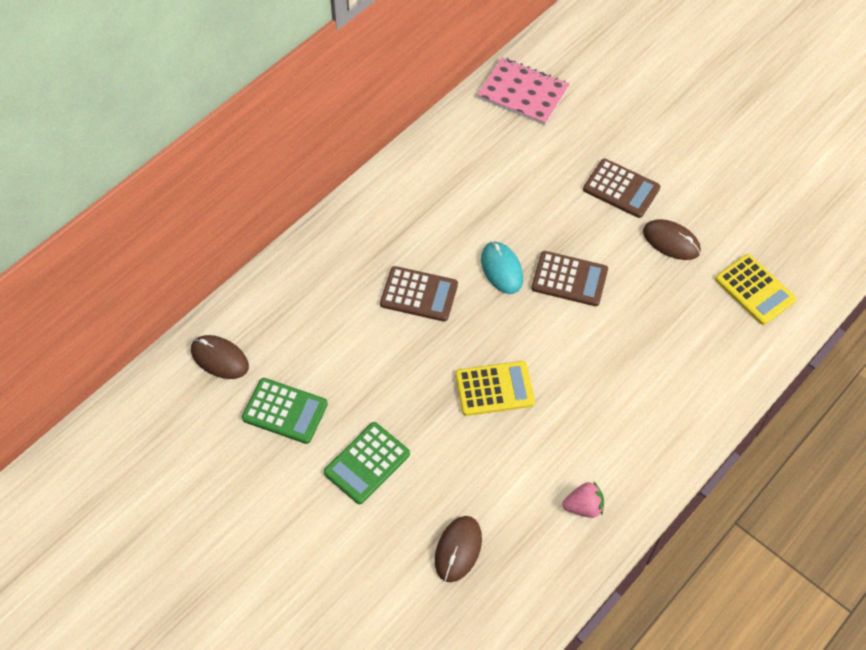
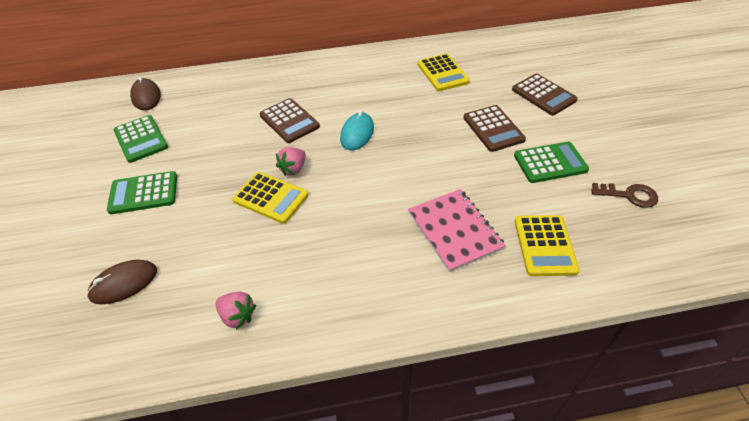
camera: 40 degrees right, 10 degrees down
(482, 346) = (293, 169): none -> pink strawberry
(514, 141) = (443, 73): none -> yellow calculator
(523, 93) = (476, 52): pink notebook -> pink notebook (454, 230)
(569, 279) = (397, 162): brown calculator -> brown calculator (543, 95)
(671, 241) = (501, 177): brown mouse -> none
(698, 201) = (550, 163): none -> green calculator
(781, 199) = (629, 195): none -> brown key

